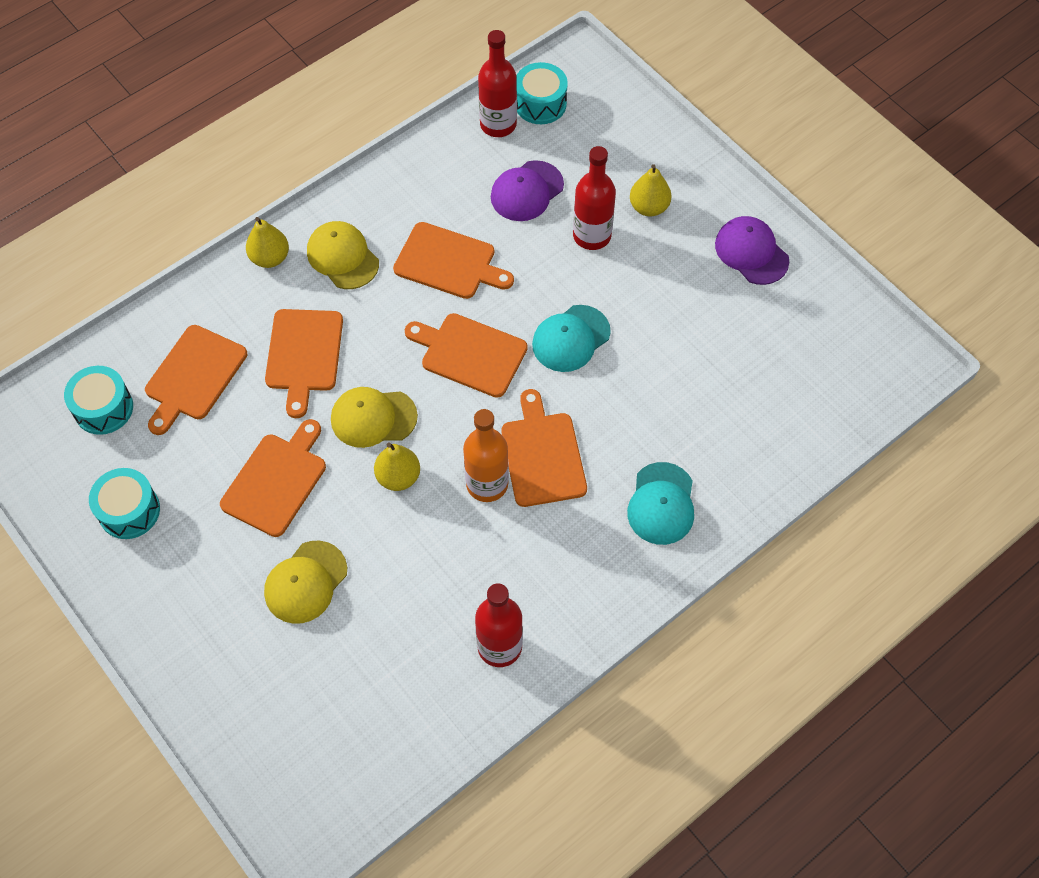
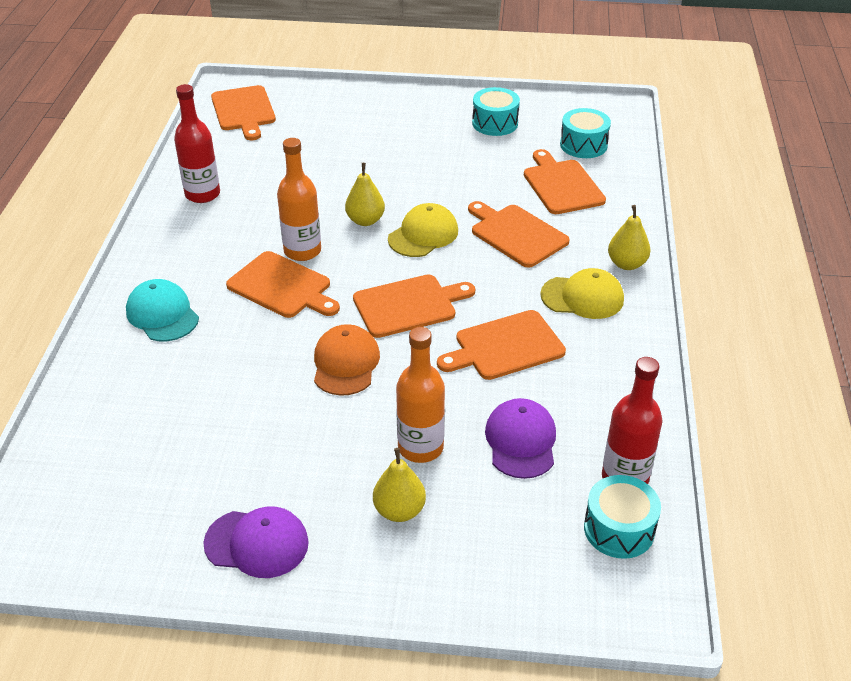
camera: 135 degrees right, 20 degrees down
(276, 481) = (436, 177): orange cutting board -> orange cutting board (244, 111)
(305, 582) = (354, 154): yellow cap -> none
(570, 339) = (345, 363): turquoise cap -> orange cap
(592, 236) = (420, 447): red bottle -> orange bottle

